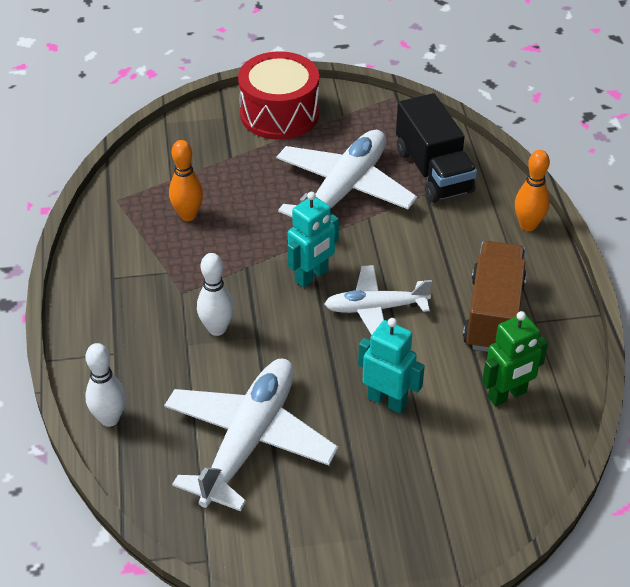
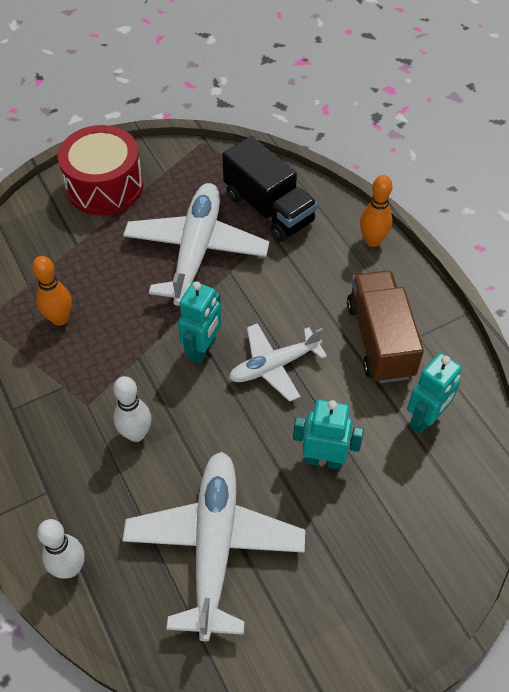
camera: 20 degrees left, 10 degrees up
(507, 395) = (425, 419): green robot -> turquoise robot

